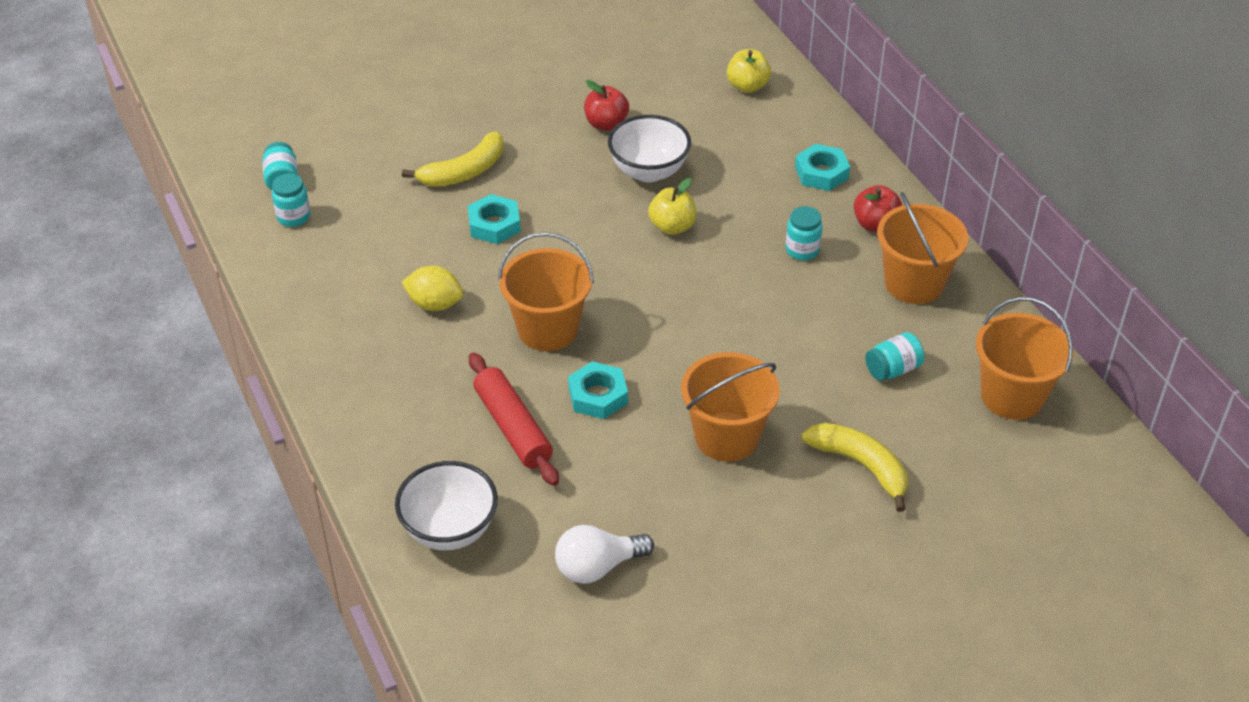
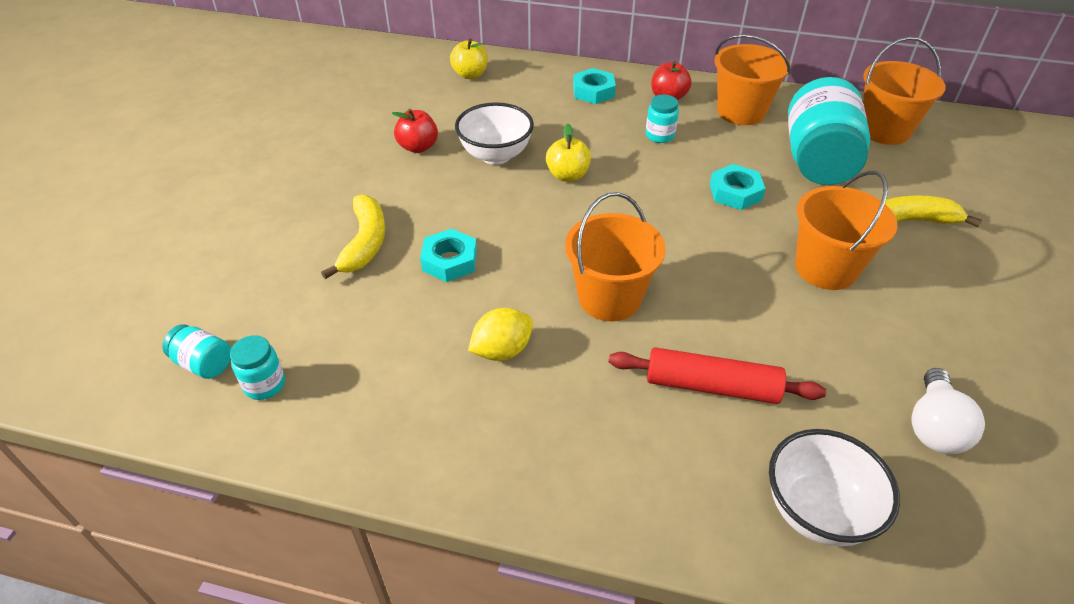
camera: 50 degrees left, 0 degrees up
(598, 396) = (718, 312): turquoise nut -> turquoise nut (735, 192)
(893, 369) = (818, 160): turquoise jar -> turquoise jar, size x2.27

